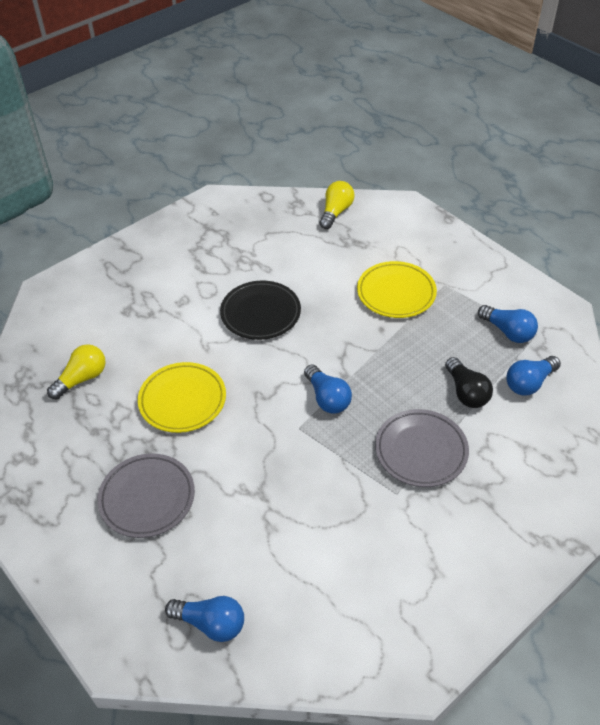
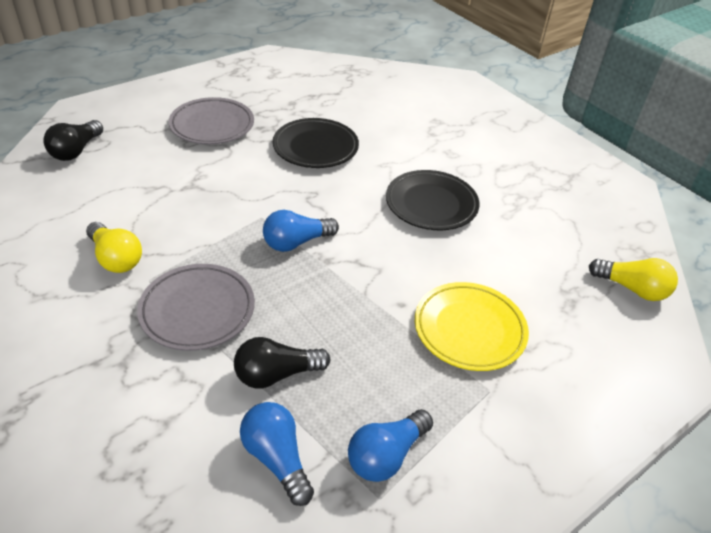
camera: 90 degrees right, 5 degrees down
(82, 379) = (352, 97): yellow light bulb -> yellow light bulb (116, 258)
(182, 400) = (315, 147): yellow plate -> black plate
(211, 623) = (76, 151): blue light bulb -> black light bulb

